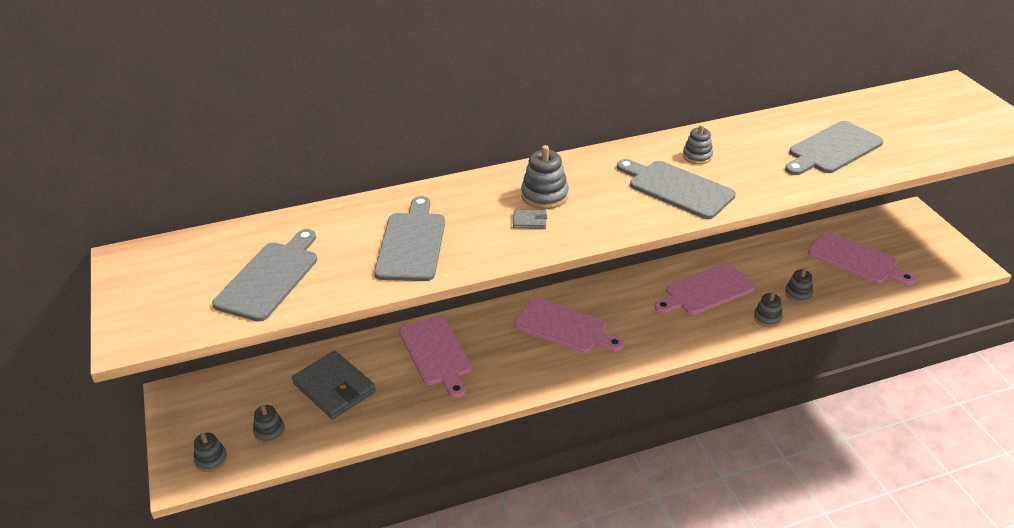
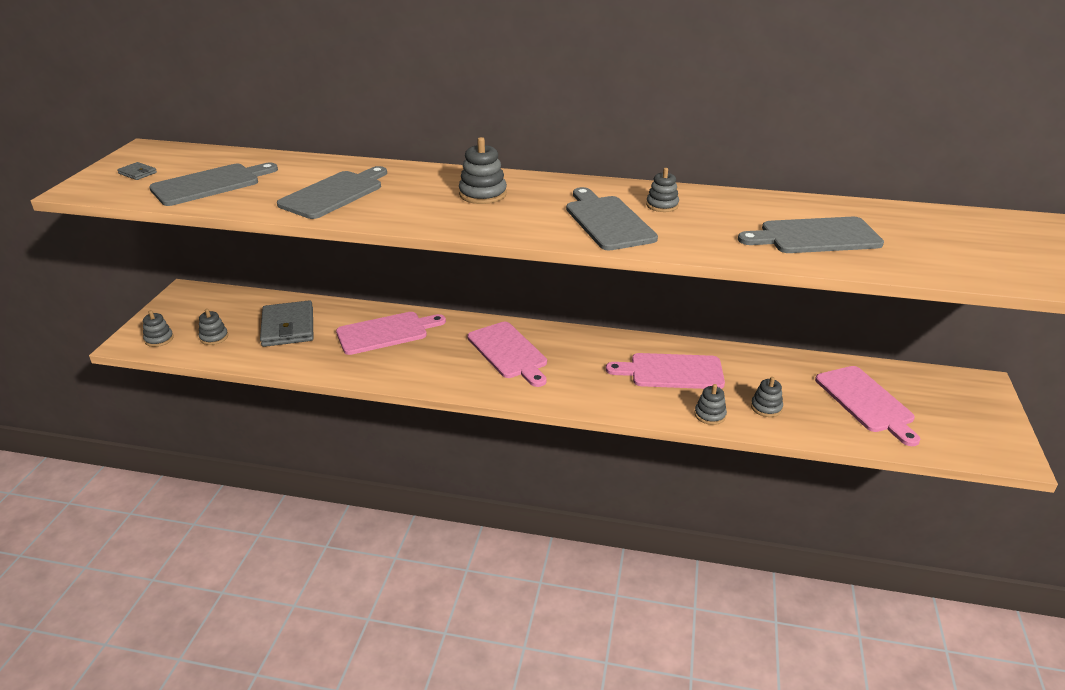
camera: 30 degrees right, 5 degrees down
(436, 353) = (386, 333): pink cutting board -> pink cutting board turned 120 degrees counterclockwise
(529, 221) = (445, 206): grey wallet -> grey wallet (137, 173)

